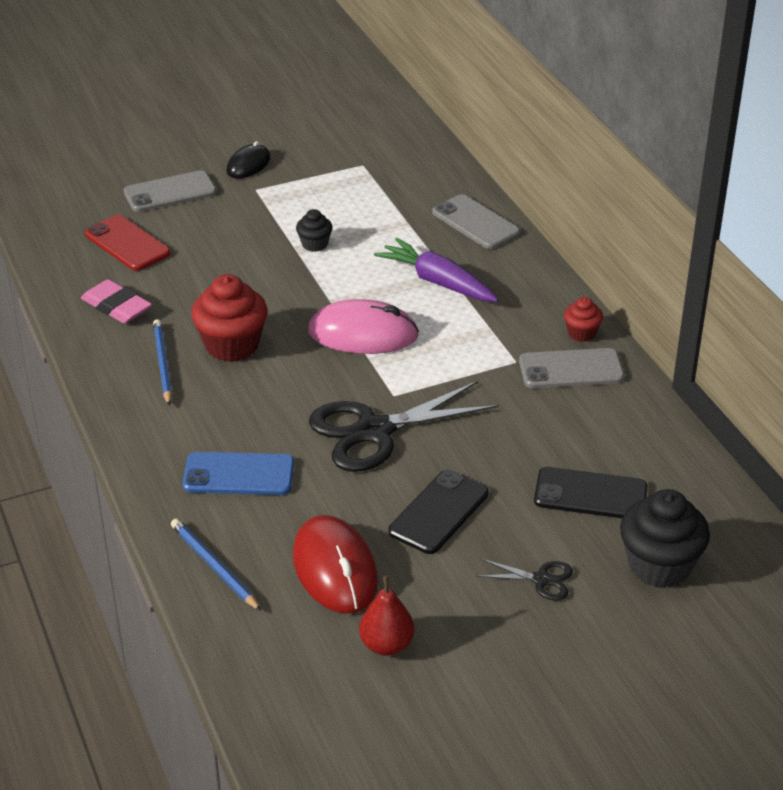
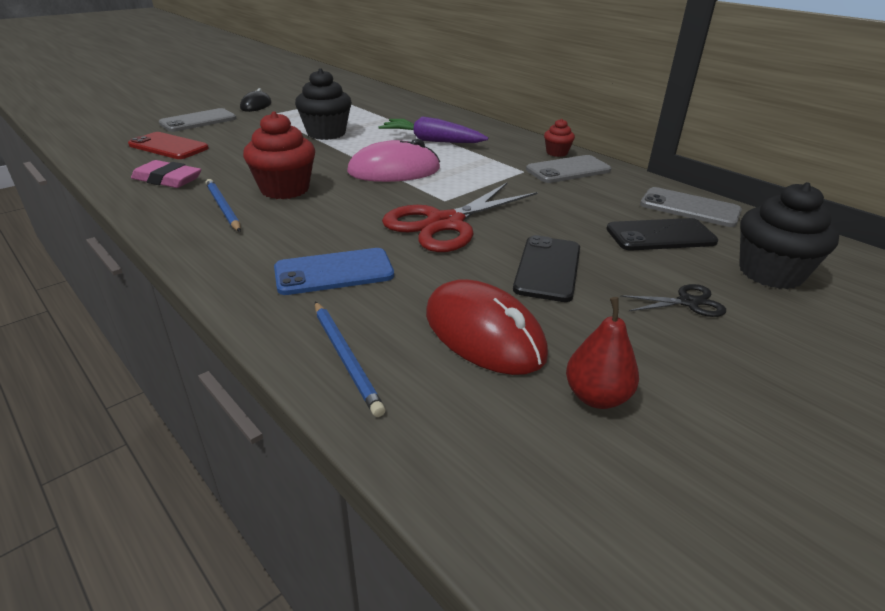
camera: 20 degrees left, 5 degrees down
(214, 566) = (346, 358): blue pencil -> blue pencil turned 150 degrees counterclockwise
(314, 244) = (326, 133): black cupcake -> black cupcake, size x1.91
(374, 431) = (445, 223): black scissors -> red scissors
(475, 223) = (436, 115): grey phone -> grey phone (689, 208)

